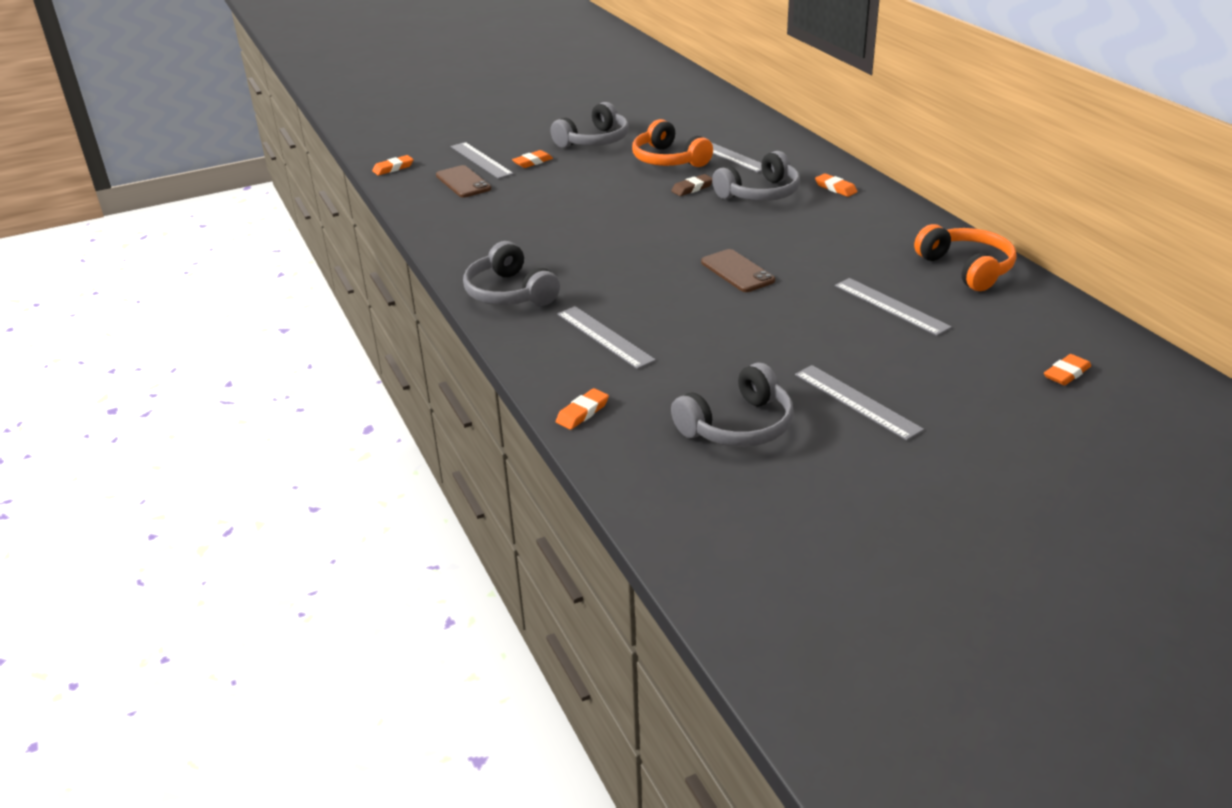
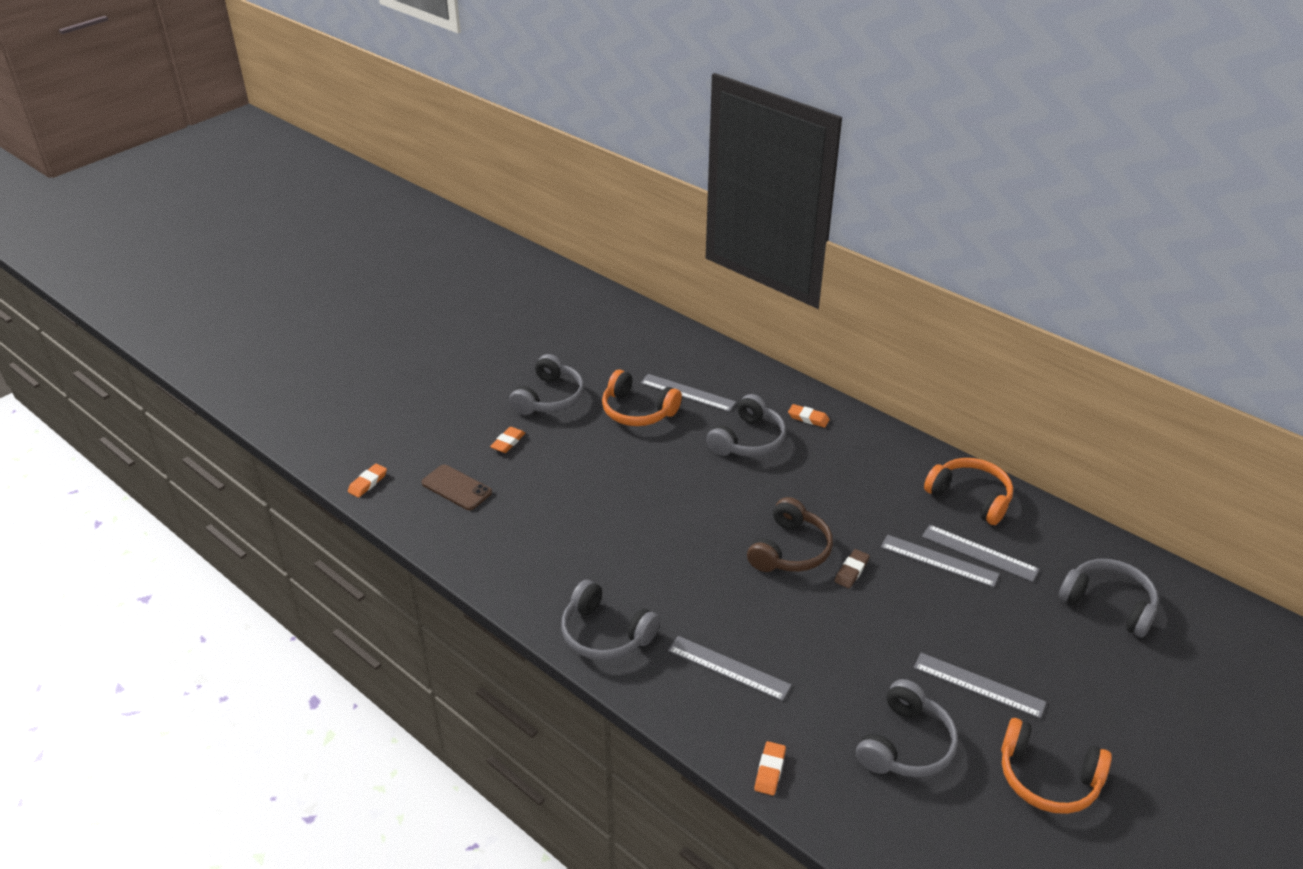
camera: 25 degrees left, 5 degrees up
(481, 160) = (453, 451): grey ruler -> grey ruler (979, 553)
(692, 188) = (683, 446): brown eraser -> brown eraser (851, 571)
(737, 271) = (790, 550): brown phone -> brown headphones
(875, 486) = (1047, 778): none -> orange headphones
(1066, 373) = (1108, 604): orange eraser -> grey headphones

